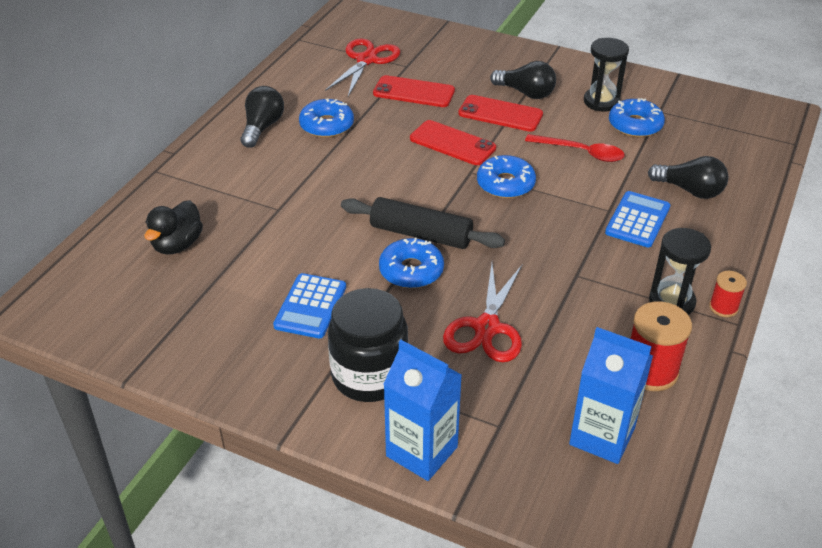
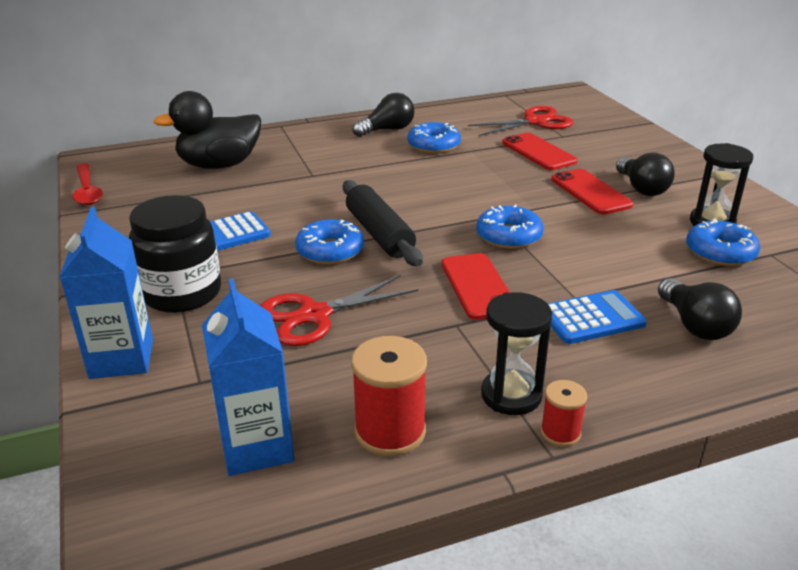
camera: 45 degrees right, 10 degrees down
(177, 245) = (219, 165): black duck -> black duck, size x1.56
(452, 143) = (511, 193): red phone -> red phone (477, 286)
(581, 152) = (622, 247): red spoon -> red spoon (87, 191)

